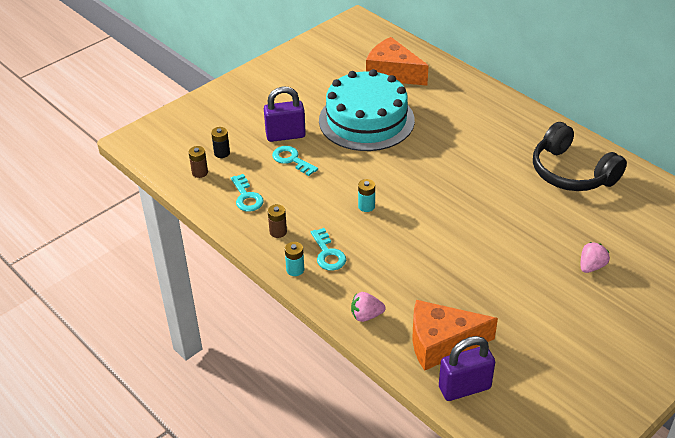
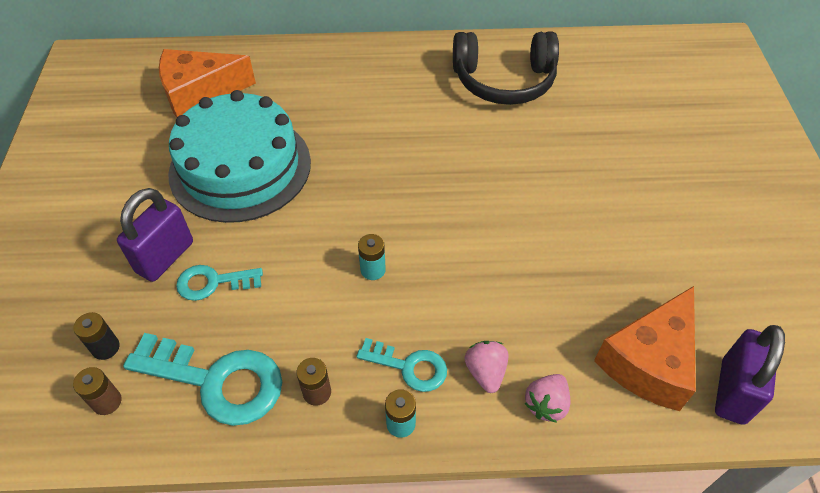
camera: 50 degrees left, 10 degrees up
(246, 197) = (217, 380): turquoise key -> turquoise key, size x1.74
(591, 266) = (641, 160): pink strawberry -> pink strawberry (485, 372)

